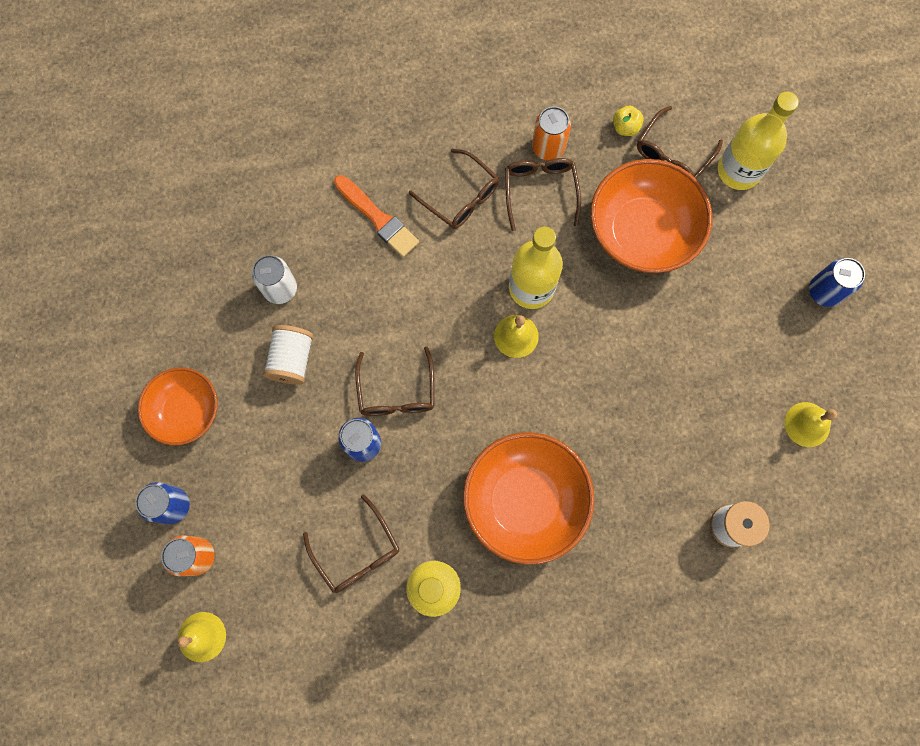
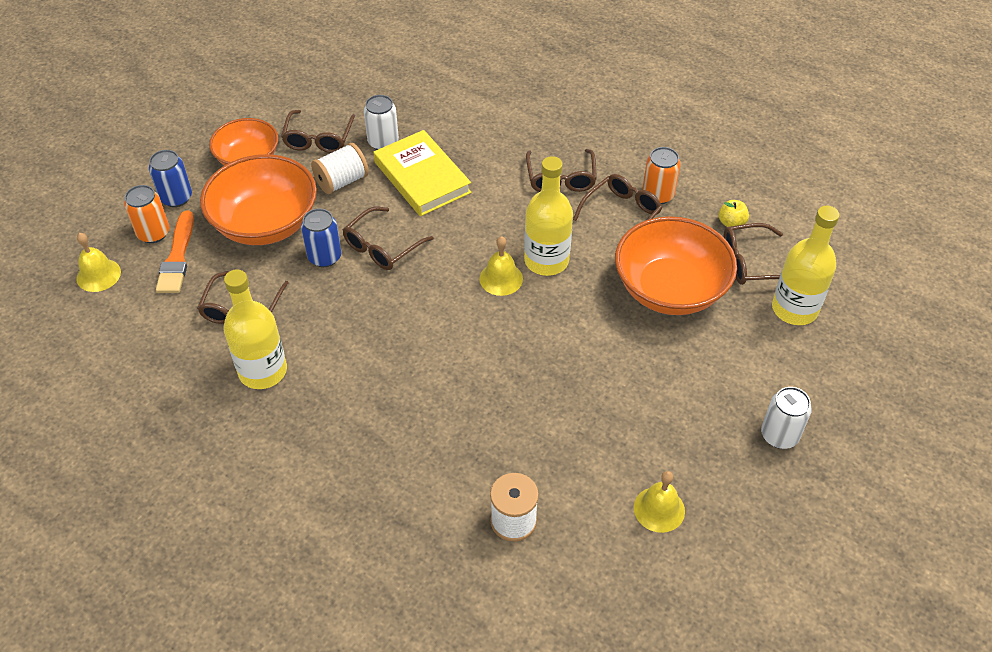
camera: 45 degrees right, 25 degrees down
(221, 335) = (318, 139): none -> brown glasses
(352, 296) = (422, 177): none -> yellow book
(378, 218) = (491, 151): orange brush -> orange brush (177, 257)
(525, 501) = (384, 374): orange bowl -> orange bowl (265, 223)
(824, 291) = (779, 435): blue can -> white can

